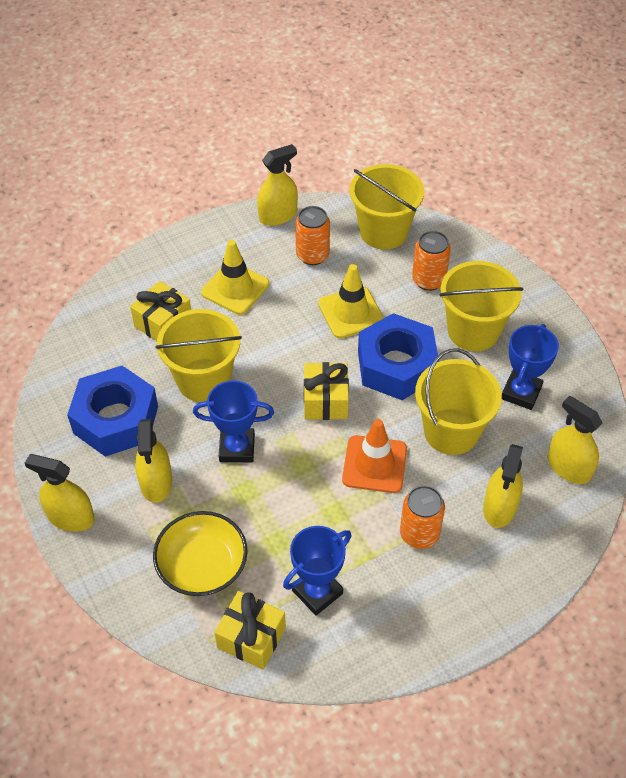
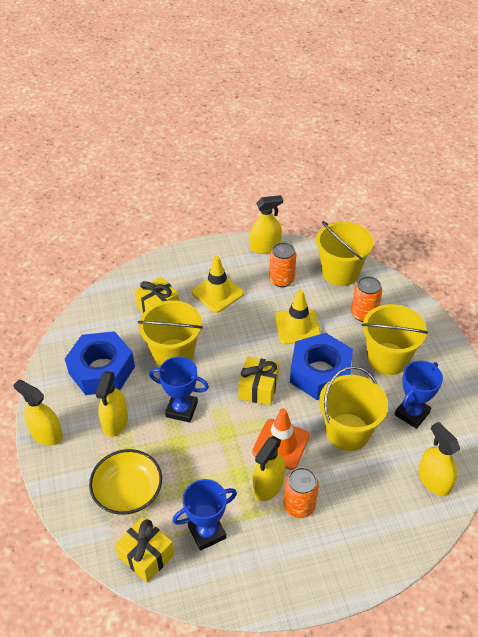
camera: 15 degrees right, 5 degrees down
(499, 507) = (369, 499): yellow spray bottle -> yellow spray bottle (268, 485)

